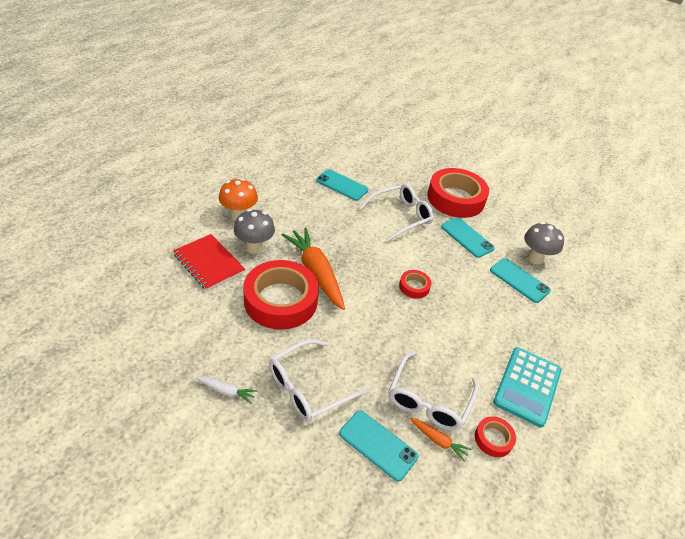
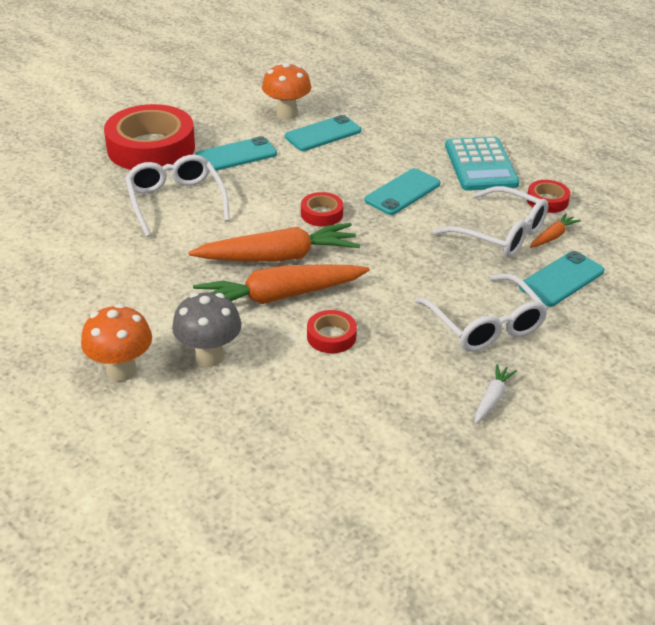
camera: 75 degrees left, 5 degrees down
(209, 263) = (236, 411): red notebook -> none
(280, 300) = (331, 336): red tape -> red tape, size x0.45
(342, 185) = (79, 247): turquoise phone -> turquoise phone (402, 192)
(357, 268) = (278, 257): none -> orange carrot
(527, 386) = (480, 165): turquoise calculator -> turquoise calculator turned 45 degrees clockwise
(535, 258) = (287, 114): grey mushroom -> orange mushroom

